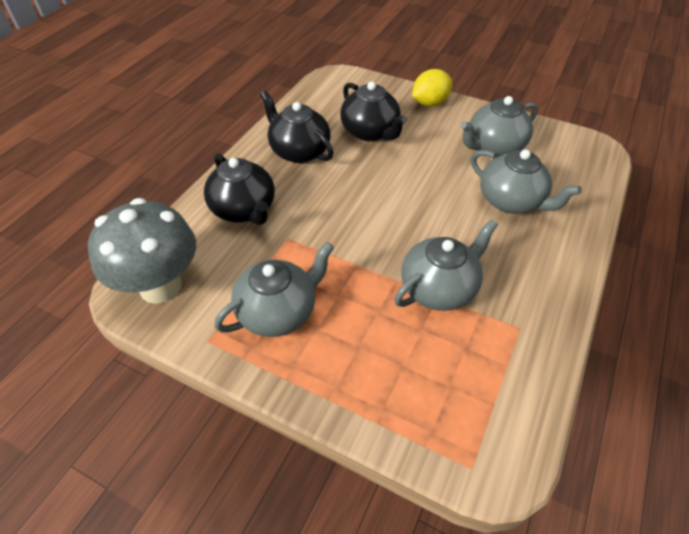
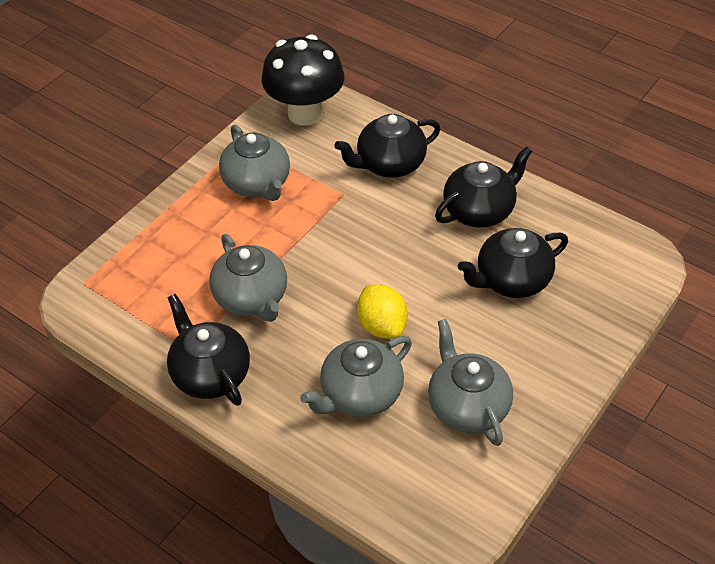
camera: 100 degrees right, 0 degrees up
(160, 286) = (305, 113): grey mushroom -> black mushroom
(429, 103) = (576, 356): yellow lemon -> yellow lemon (382, 325)
(539, 304) = (210, 374): none -> black teapot

